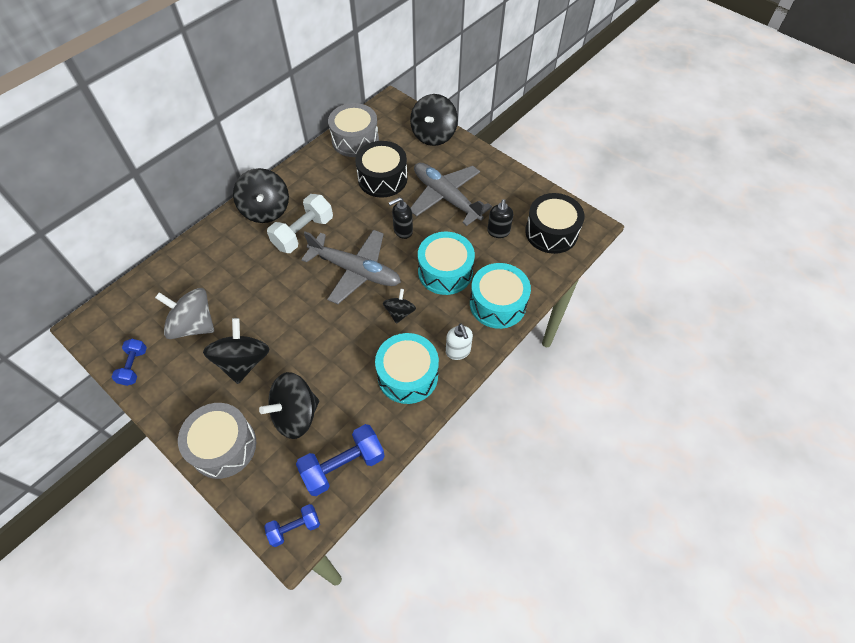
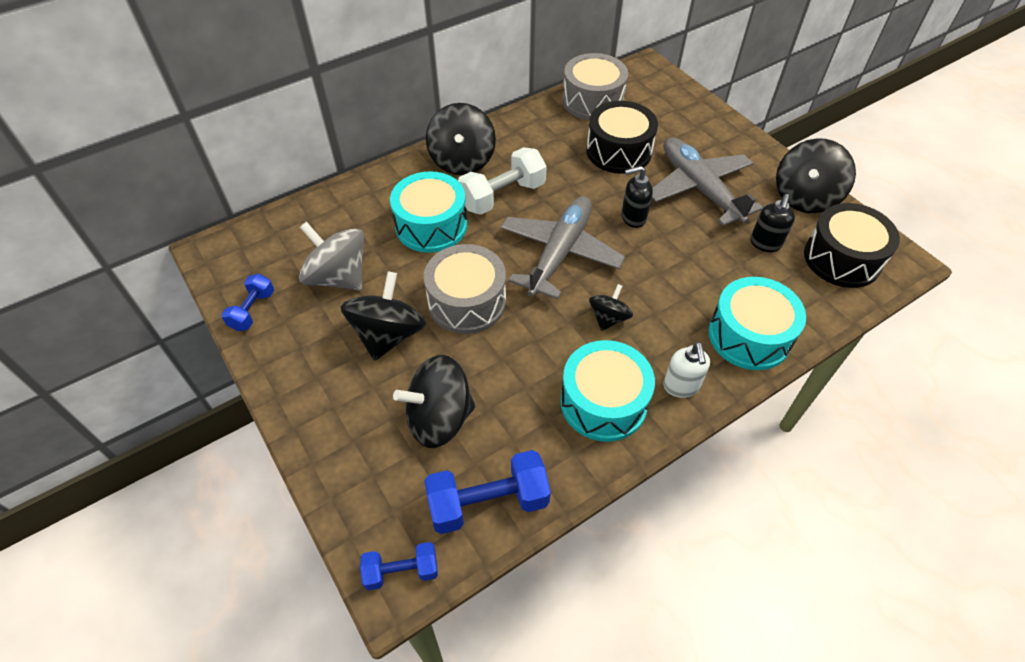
camera: 15 degrees right, 5 degrees down
(223, 446) = (335, 436): grey drum -> grey drum (467, 302)
(355, 270) = (559, 253): grey plane -> grey plane turned 105 degrees counterclockwise
(433, 135) = (696, 112): black spinning top -> black spinning top (805, 197)
(445, 272) = (681, 279): turquoise drum -> turquoise drum (431, 225)

